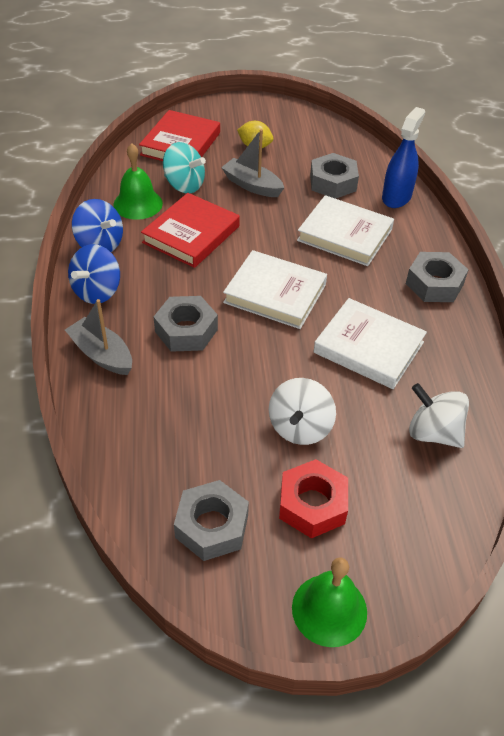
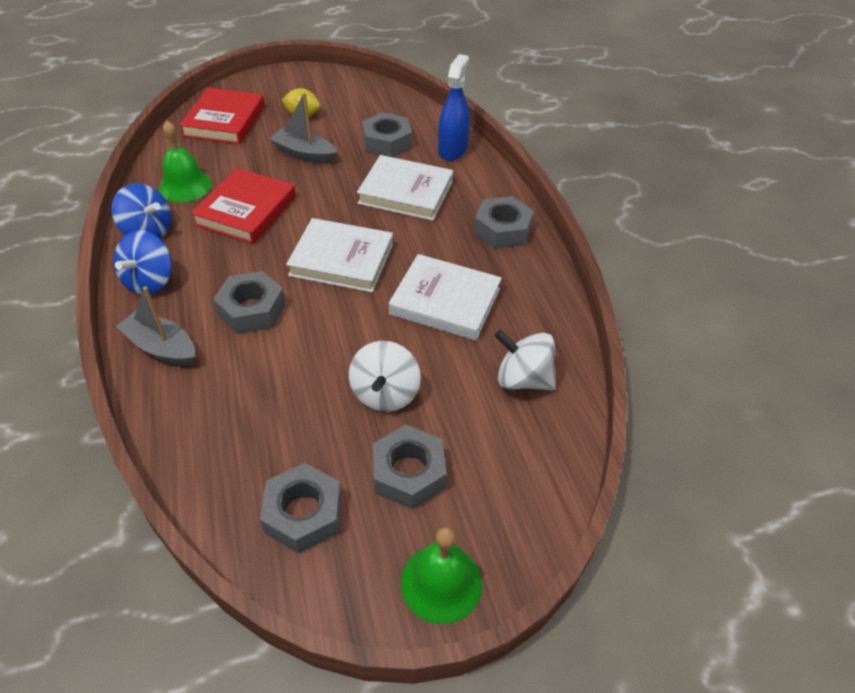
camera: 10 degrees left, 0 degrees up
(184, 185) = (233, 161): turquoise spinning top -> none
(312, 504) = (408, 473): red nut -> grey nut

